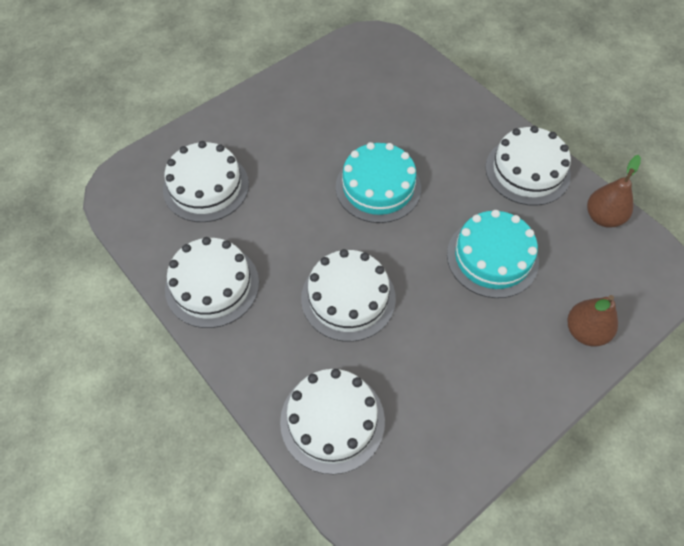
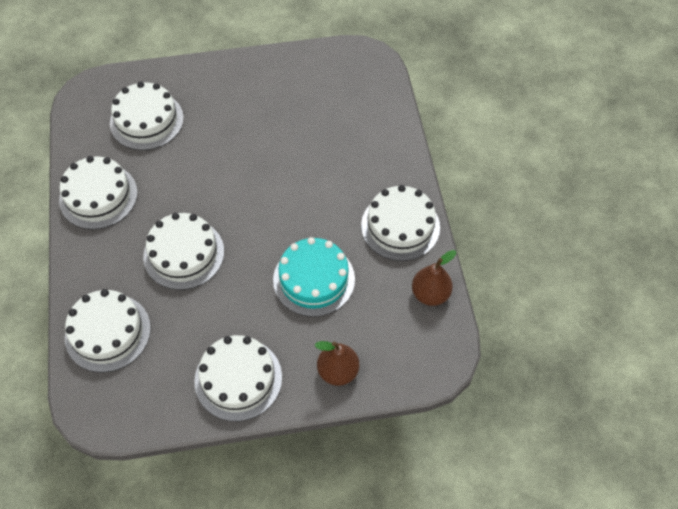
camera: 30 degrees right, 0 degrees up
(378, 187) = (271, 182): turquoise cake -> none
(501, 392) = (238, 379): none -> white cake

